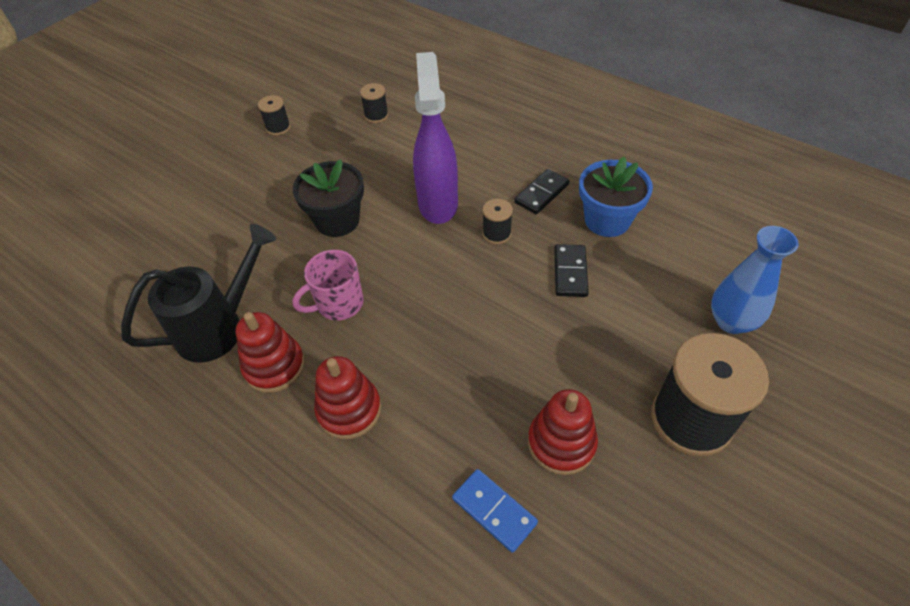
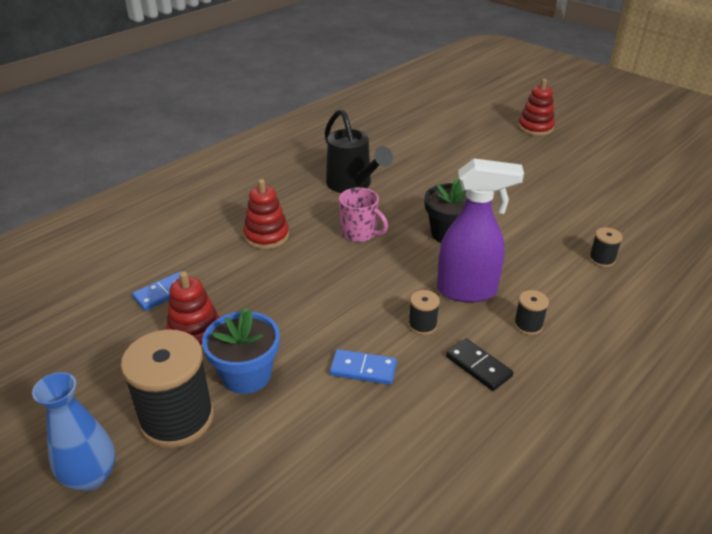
camera: 95 degrees right, 15 degrees down
(274, 366) = (313, 207): red stacking toy -> red stacking toy (535, 128)
(278, 128) = (574, 203): black spool -> black spool (528, 325)
(338, 304) = (360, 233): pink mug -> pink mug turned 150 degrees clockwise
(570, 272) = (363, 369): black domino -> blue domino
(607, 220) = (432, 414): blue flower pot -> blue flower pot (246, 375)
(731, 321) = (267, 487): blue vase -> blue vase (91, 477)

